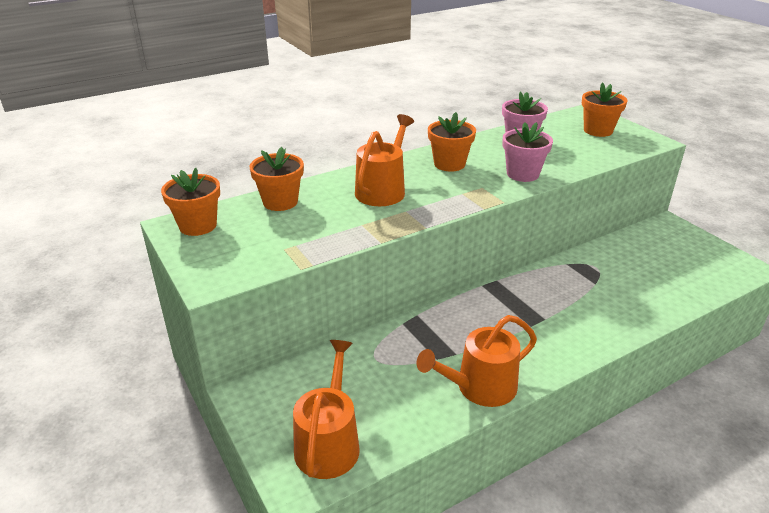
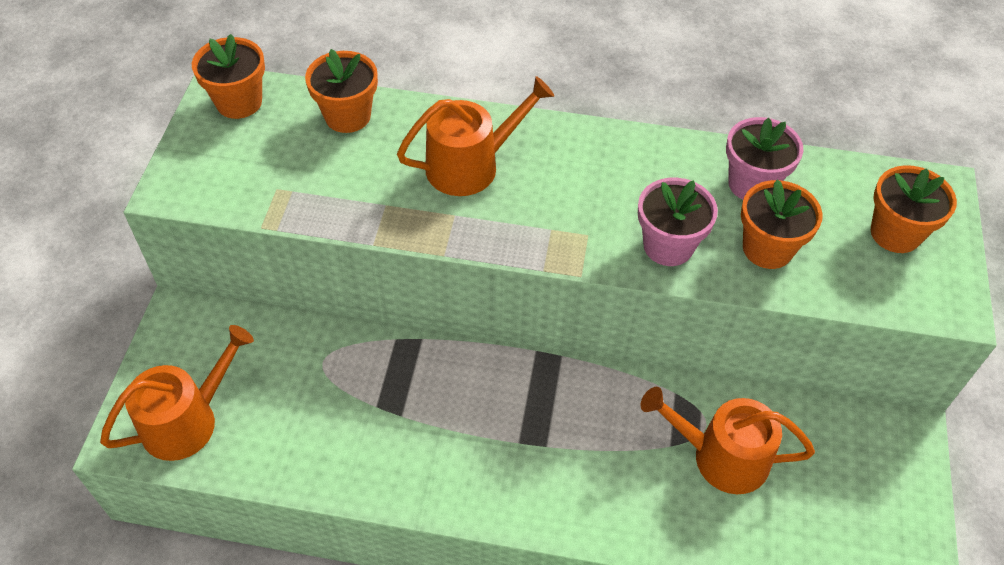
camera: 40 degrees right, 20 degrees up
(449, 164) = (601, 170): orange flower pot -> orange flower pot (767, 248)
(480, 387) = (375, 471): orange watering can -> orange watering can (721, 457)

